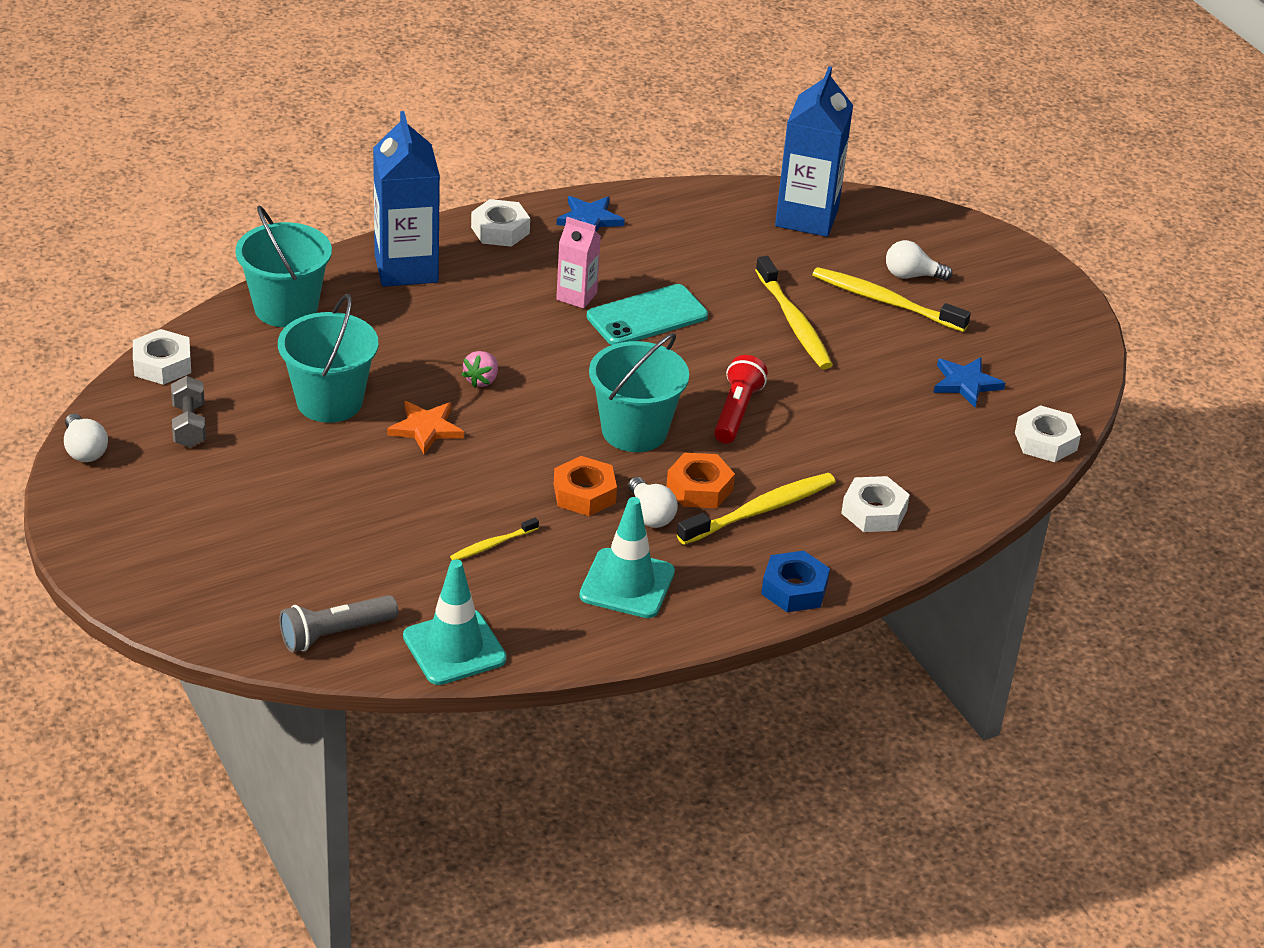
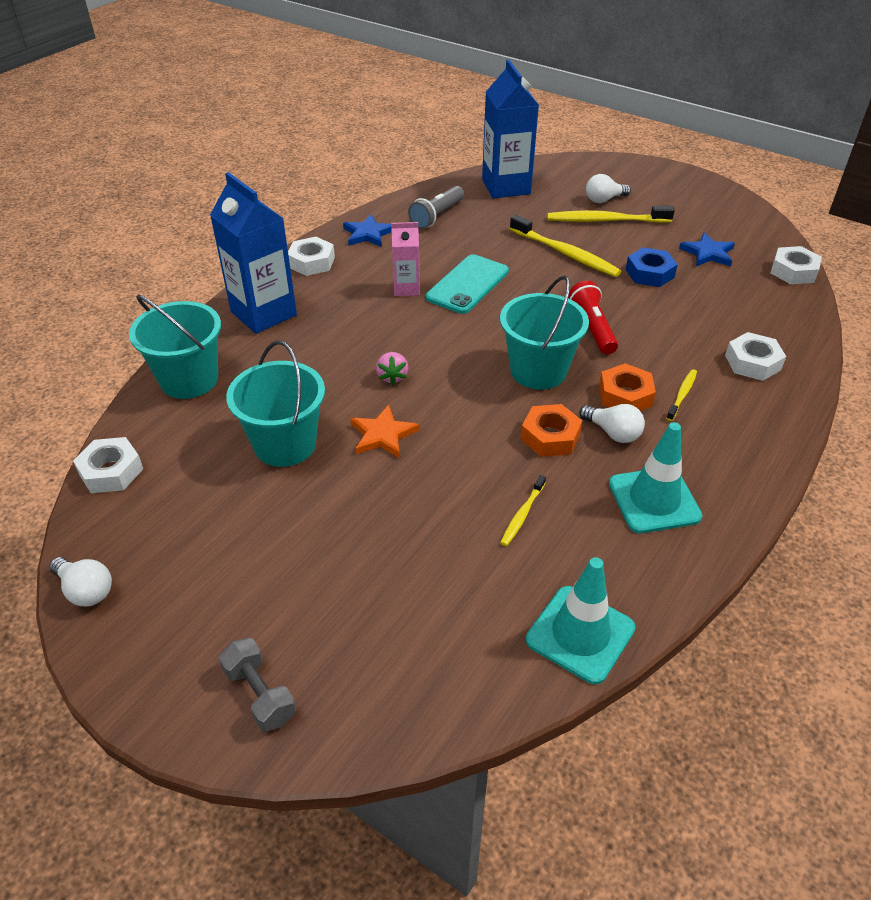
camera: 25 degrees left, 5 degrees up
(189, 425) = (174, 519): grey dumbbell -> grey dumbbell (260, 694)
(335, 634) = (466, 676): grey flashlight -> grey flashlight (437, 216)
(759, 511) = (682, 395): yellow toothbrush -> yellow toothbrush, size x0.52
(794, 589) = (769, 447): blue nut -> blue nut (649, 273)

